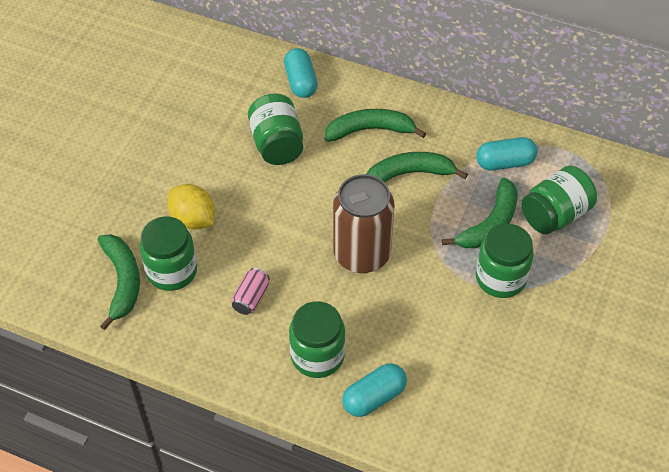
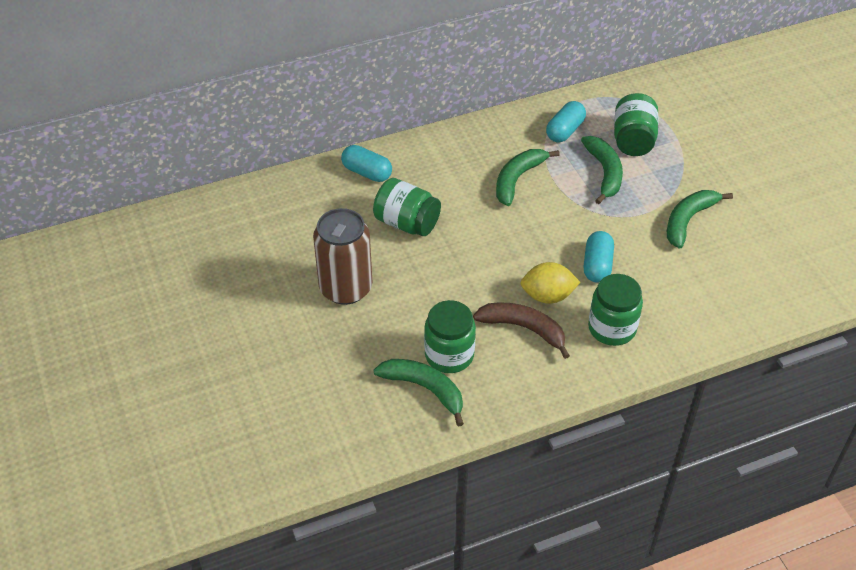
camera: 45 degrees left, 5 degrees down
(193, 219) = (417, 312): yellow lemon -> yellow lemon (547, 296)
(251, 298) = (524, 329): pink can -> brown banana
(361, 254) = (555, 248): brown can -> brown can (345, 288)
(370, 130) = (456, 170): green banana -> green banana (688, 220)
(374, 397) = (676, 323): turquoise capsule -> turquoise capsule (597, 265)
(500, 278) = (652, 199): green jar -> none

